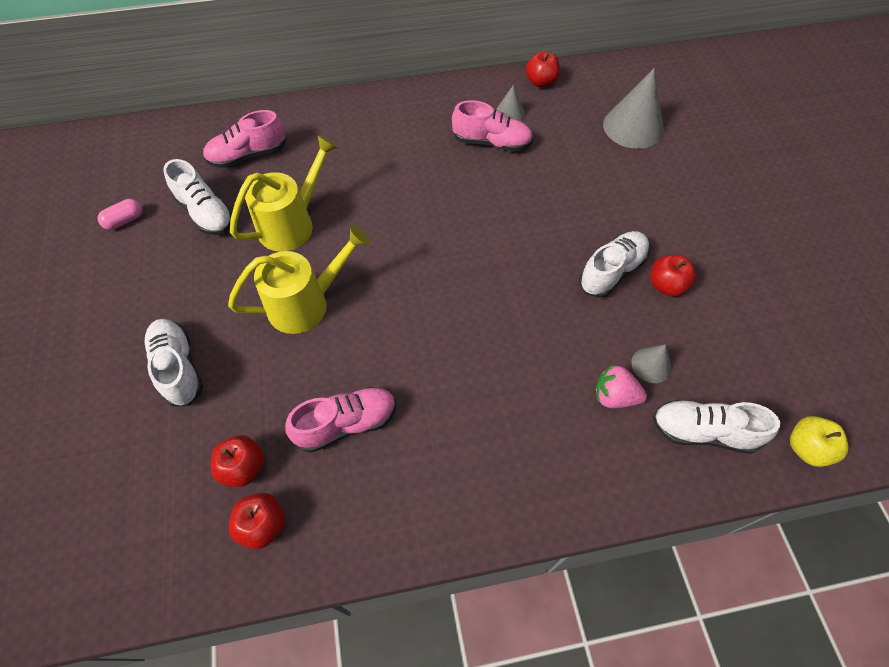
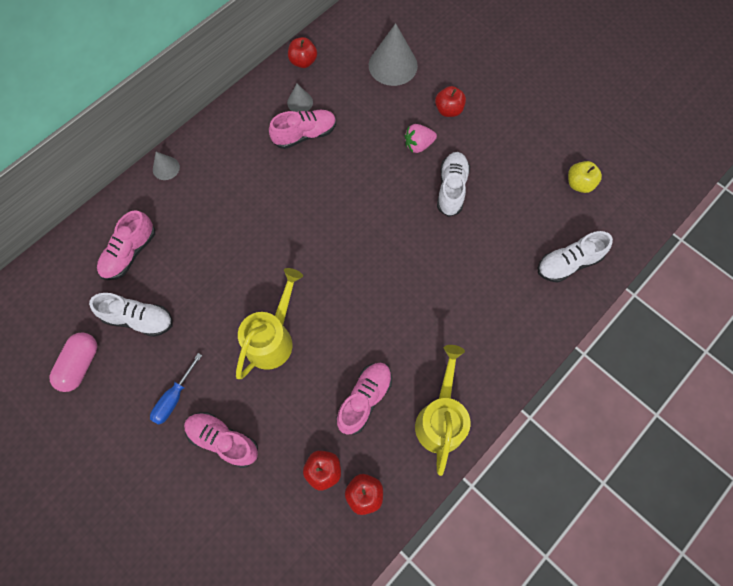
camera: 35 degrees left, 10 degrees up
(125, 221) = (80, 365): pink capsule -> pink capsule, size x1.59
(172, 299) = (174, 397): none -> blue screwdriver
(178, 368) = (223, 440): white shoe -> pink shoe
(293, 223) = (212, 286): yellow watering can -> yellow watering can (441, 418)
(614, 396) = (507, 273): pink strawberry -> pink strawberry (418, 145)
(651, 365) = (514, 239): grey cone -> grey cone (166, 168)
(666, 286) = (490, 178): red apple -> red apple (448, 110)
(806, 448) = (625, 236): yellow apple -> yellow apple (579, 184)

